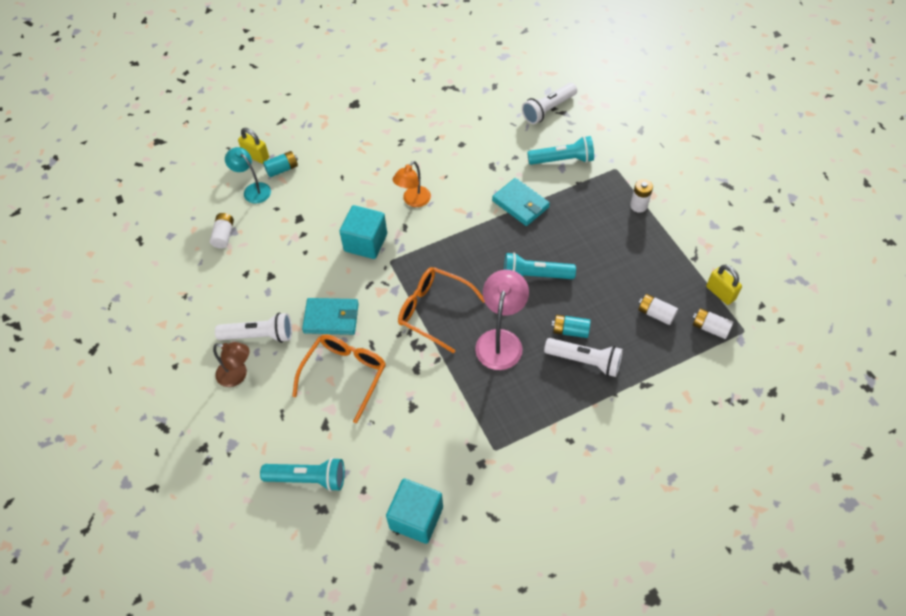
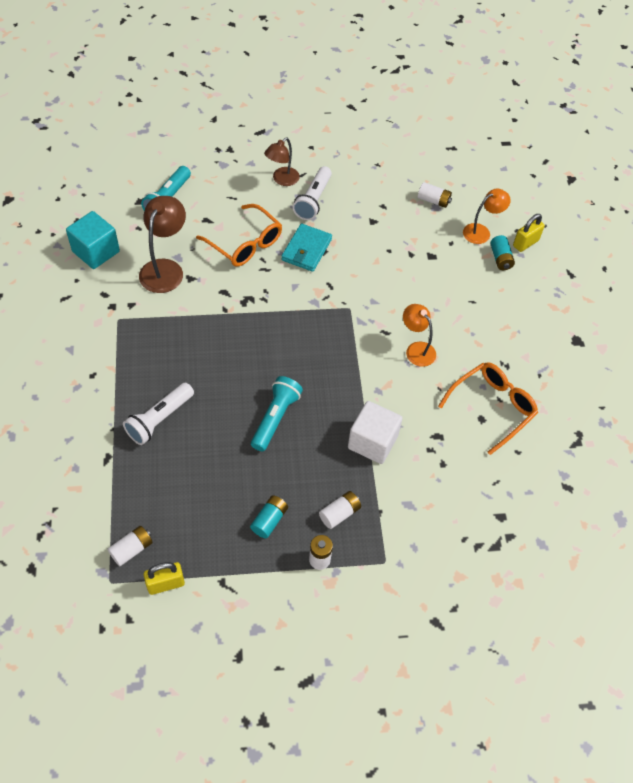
camera: 105 degrees right, 0 degrees up
(253, 190) = (481, 231): turquoise lamp -> orange lamp
(365, 242) = (380, 296): turquoise cube -> none
(410, 435) = (165, 268): none -> brown lamp
(434, 311) = (276, 323): orange glasses -> orange glasses (492, 407)
(501, 340) = (218, 362): pink lamp -> none
(520, 204) = (372, 442): turquoise wallet -> white cube
(548, 109) = (507, 530): white flashlight -> none
(562, 160) = (420, 510): turquoise flashlight -> none
(570, 331) = (197, 421): turquoise battery -> turquoise battery (269, 520)
(655, 314) = (175, 506): white battery -> white battery (339, 513)

